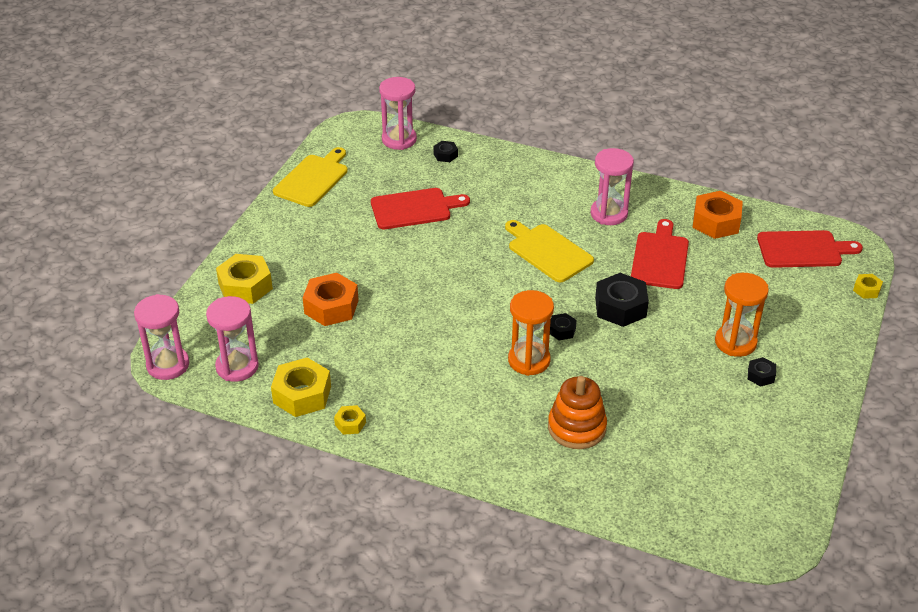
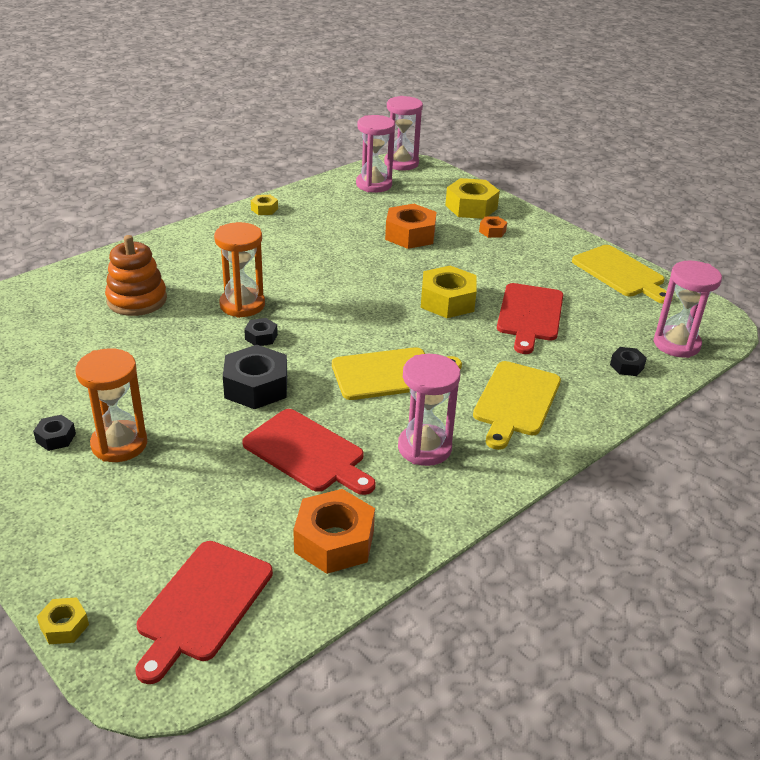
camera: 115 degrees right, 5 degrees down
(287, 261) = (492, 231): none -> orange nut
(302, 395) = (316, 200): yellow nut -> yellow nut (447, 301)
(528, 190) = (515, 401): none -> yellow cutting board

